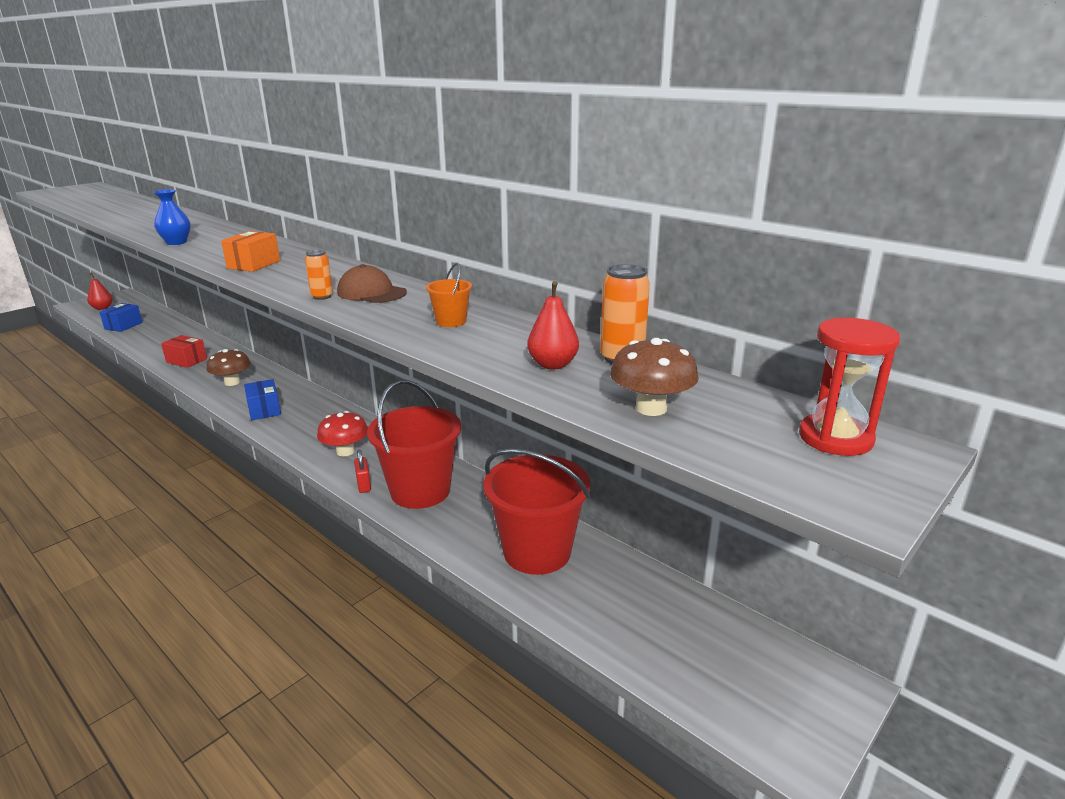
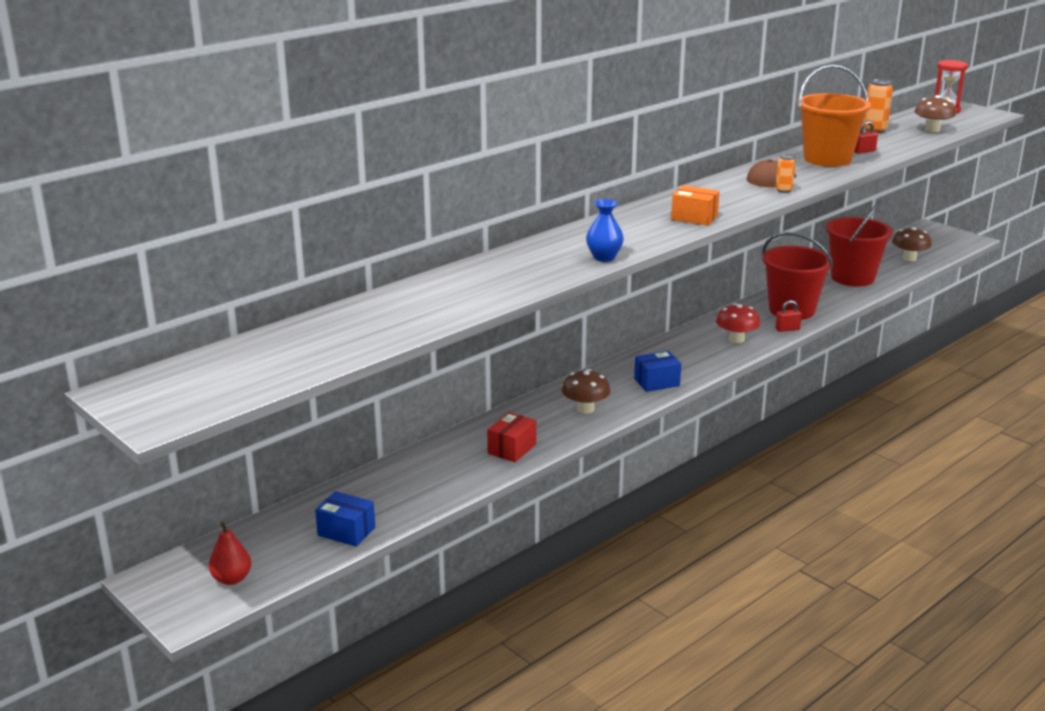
camera: 85 degrees left, 0 degrees up
(451, 321) = (827, 159): orange bucket -> orange bucket, size x2.35
(491, 344) = (864, 151): none -> red padlock
(553, 365) = (888, 141): red pear -> none
(641, 629) = (909, 258): none -> brown mushroom

